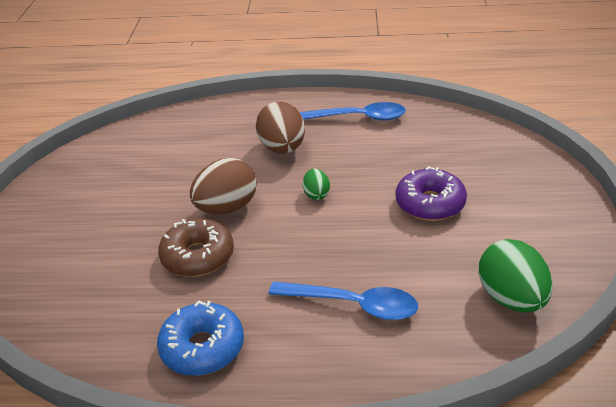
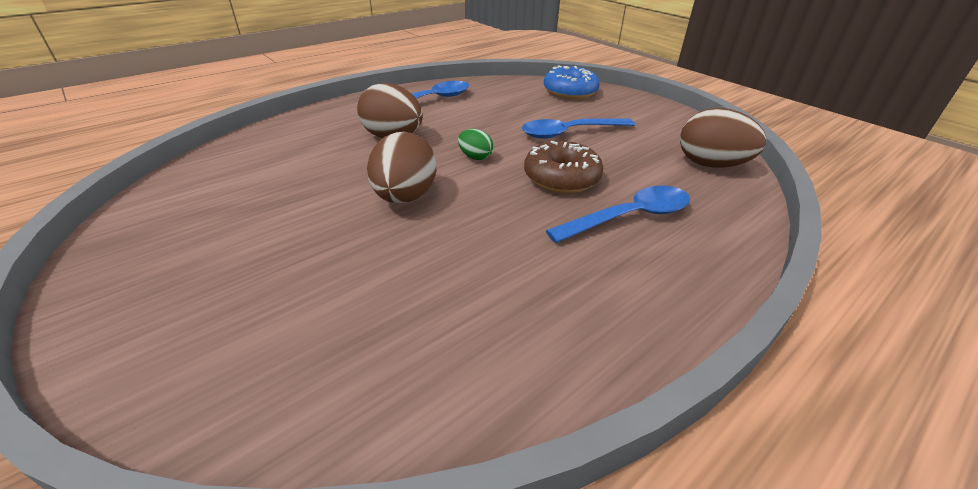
camera: 45 degrees left, 0 degrees up
(198, 256) = (435, 248): brown donut -> brown donut (561, 178)
(202, 348) = (566, 324): blue donut -> blue donut (570, 92)
(430, 204) = (570, 133): purple donut -> blue spoon
(511, 299) = (710, 165): green egg -> brown egg

